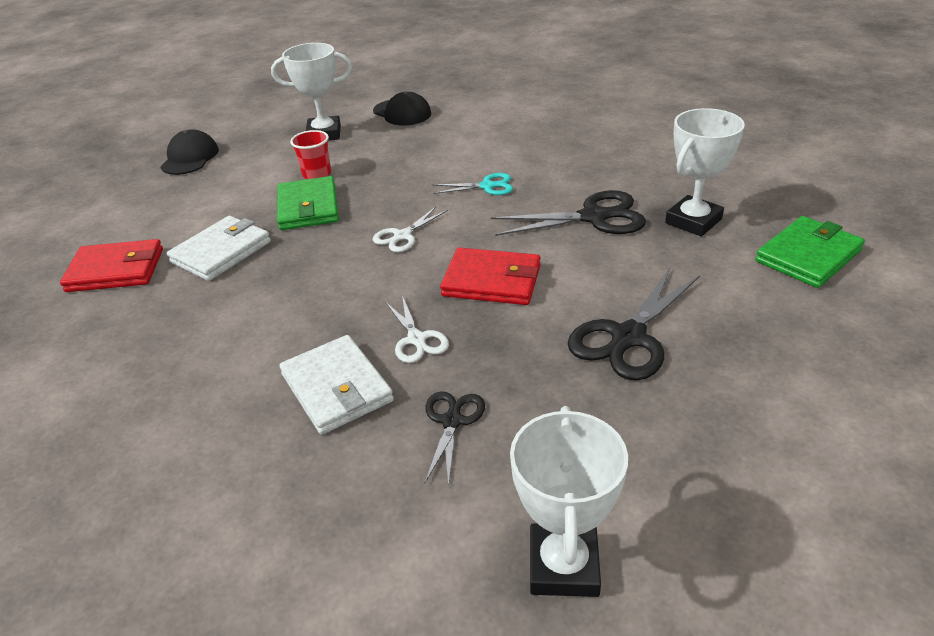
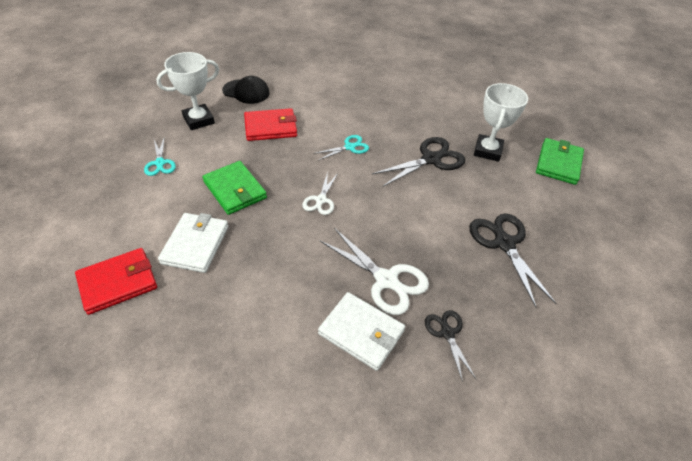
camera: 30 degrees left, 10 degrees up
(190, 158) = (100, 161): black cap -> none
(249, 168) = (160, 163): none -> turquoise scissors
(317, 174) = (220, 159): red cup -> none
(416, 339) = (386, 280): white scissors -> white scissors, size x1.73
(492, 281) = (402, 222): red wallet -> red wallet (270, 127)
(563, 565) = (565, 405): white trophy -> none
(628, 337) = (504, 243): black scissors -> black scissors turned 150 degrees clockwise

